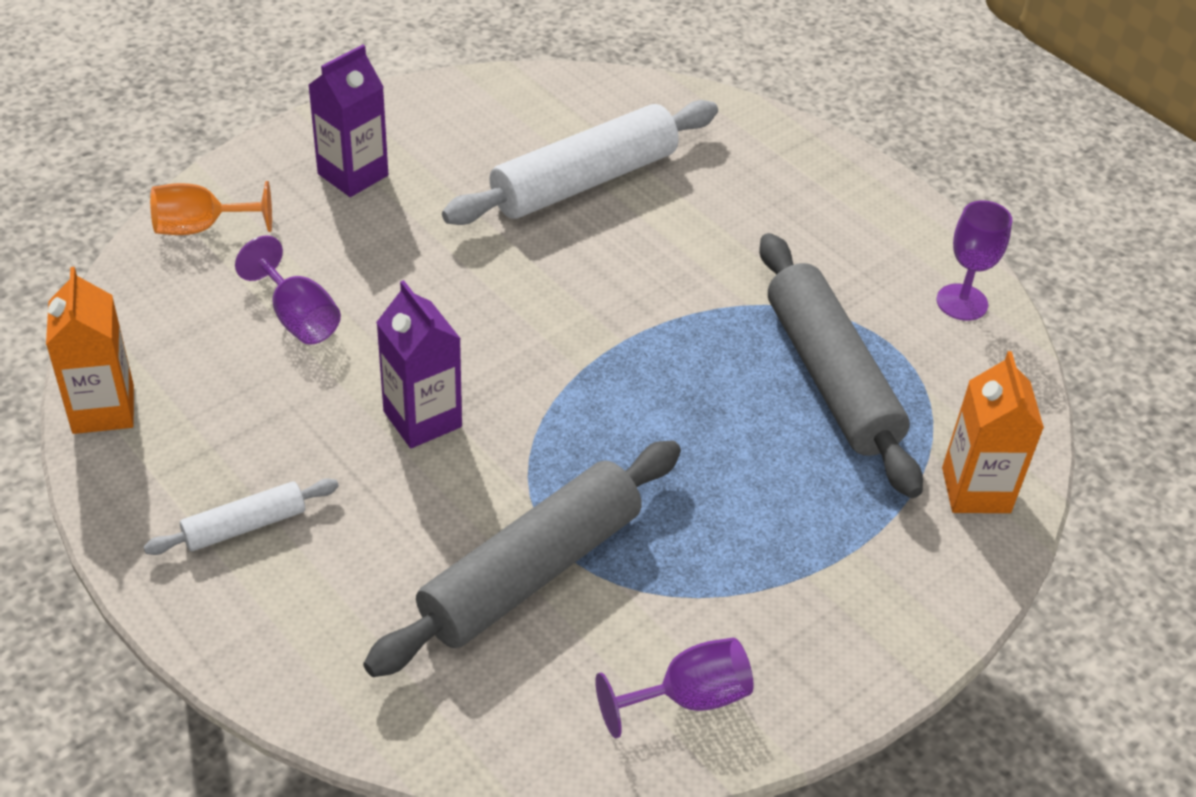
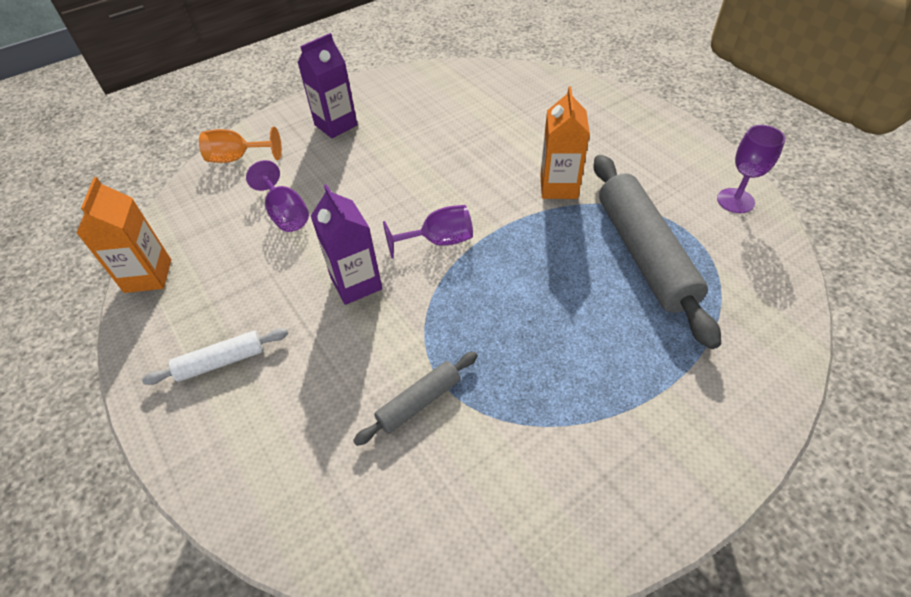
camera: 10 degrees right, 5 degrees up
(531, 572) = (419, 402): grey rolling pin -> grey rolling pin, size x0.49
(584, 181) = (479, 126): white rolling pin -> none
(688, 698) = (533, 518): purple goblet -> purple goblet (439, 241)
(976, 490) = (758, 340): orange carton -> orange carton (558, 187)

